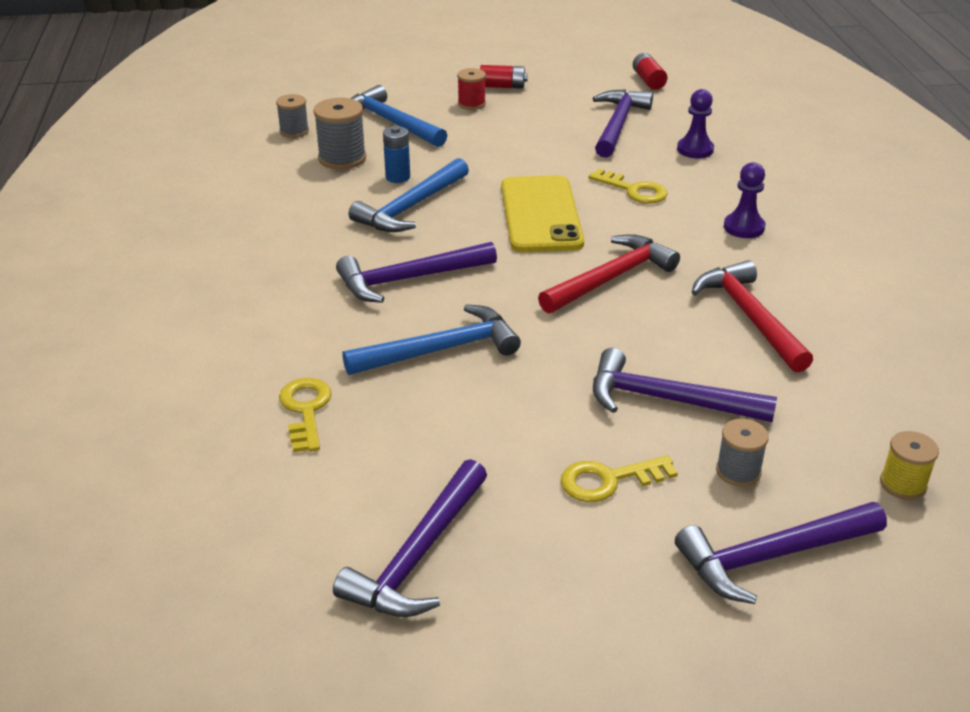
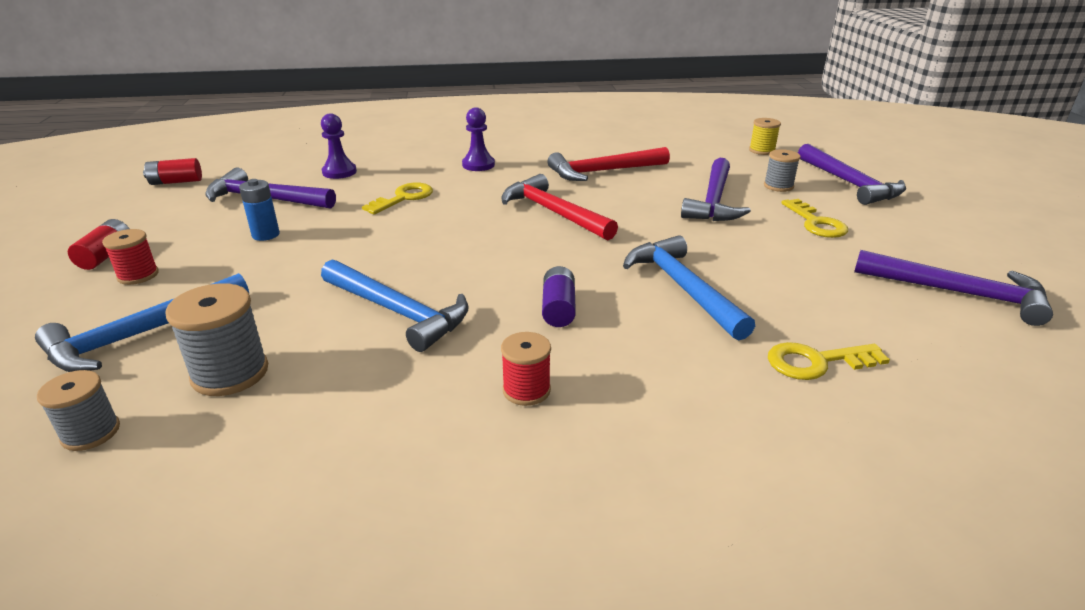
camera: 90 degrees left, 5 degrees down
(300, 265) = (526, 390): none -> red spool
(398, 177) = (314, 324): blue battery -> blue battery (266, 235)
(409, 279) = (558, 308): purple hammer -> purple battery
(541, 215) = (437, 238): yellow phone -> none

